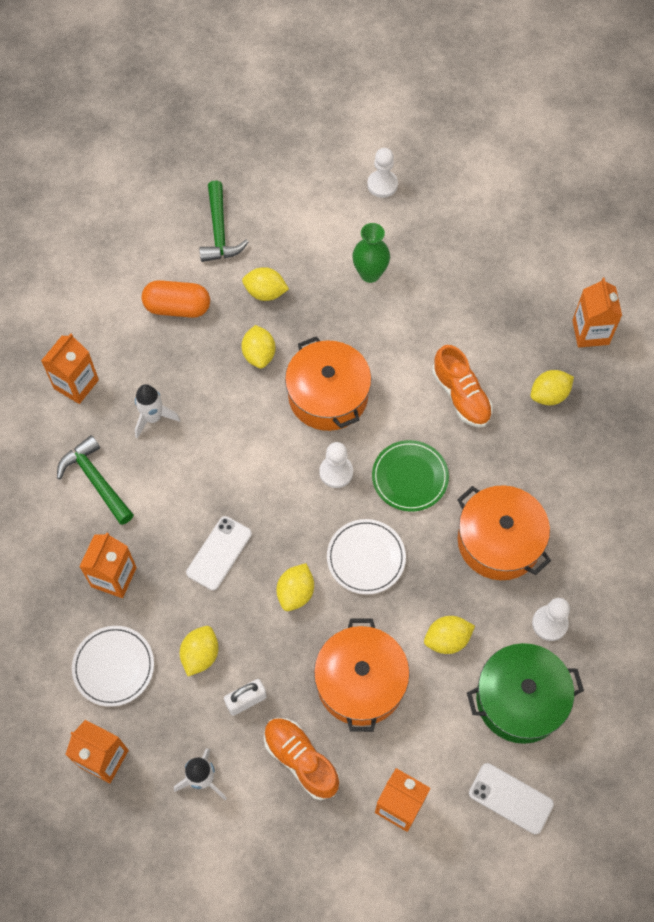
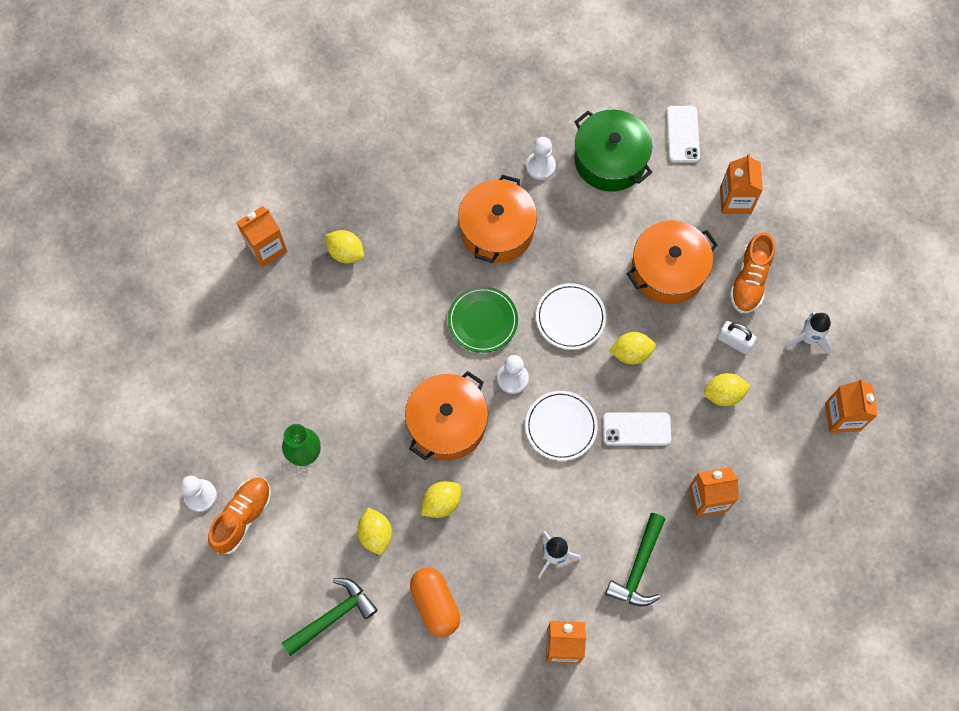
camera: 120 degrees left, 5 degrees up
(113, 666) = (774, 453): white plate -> white plate (561, 426)
(447, 639) = (597, 228): yellow lemon -> none
(461, 396) = (385, 318): orange shoe -> orange shoe (243, 517)

